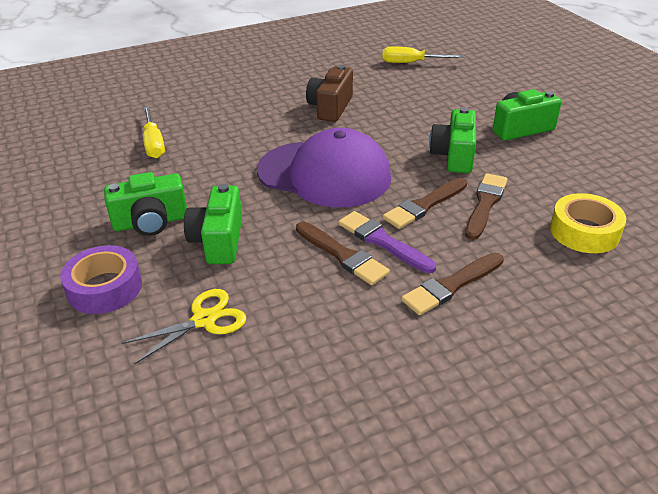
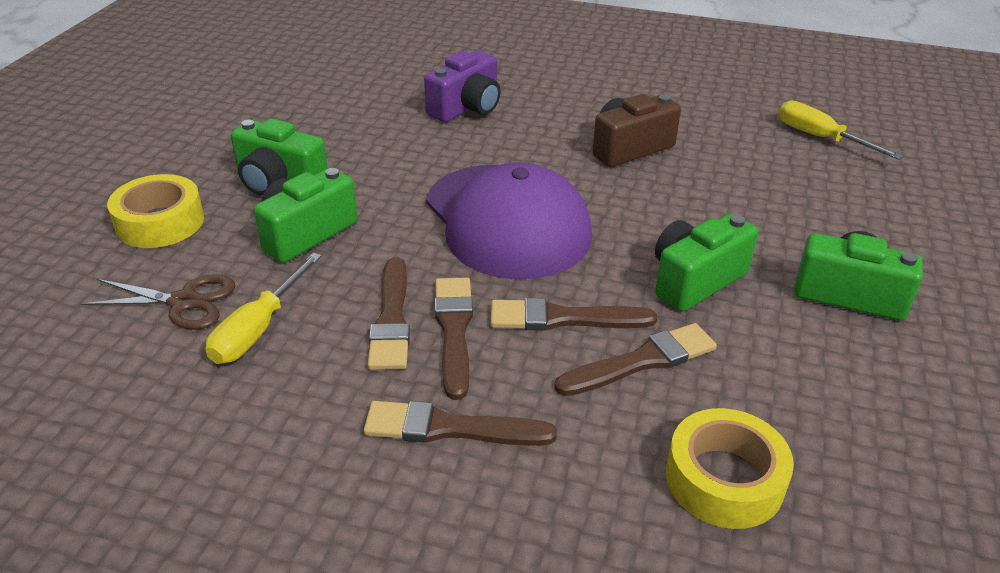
camera: 40 degrees right, 0 degrees up
(105, 288) = (160, 222): purple tape -> yellow tape
(154, 143) = (393, 105): yellow screwdriver -> yellow screwdriver (258, 329)
(204, 320) = (184, 302): yellow scissors -> brown scissors
(205, 125) = (466, 108): none -> purple camera
(383, 241) = (454, 331): purple brush -> brown brush

